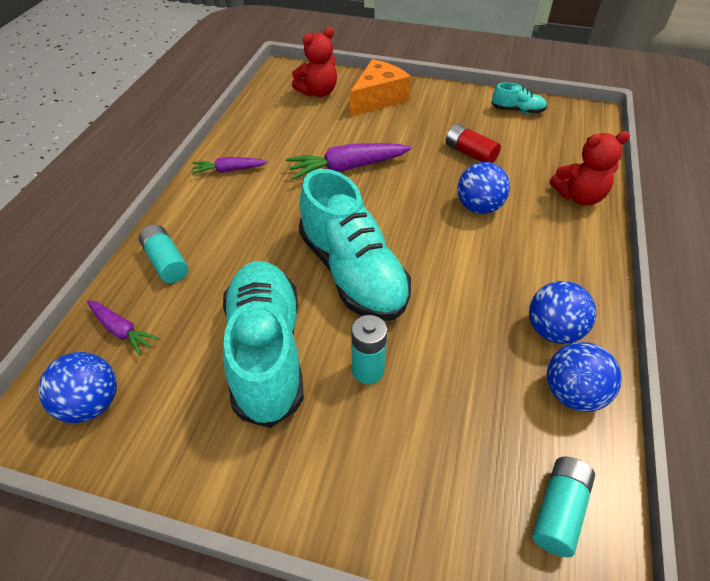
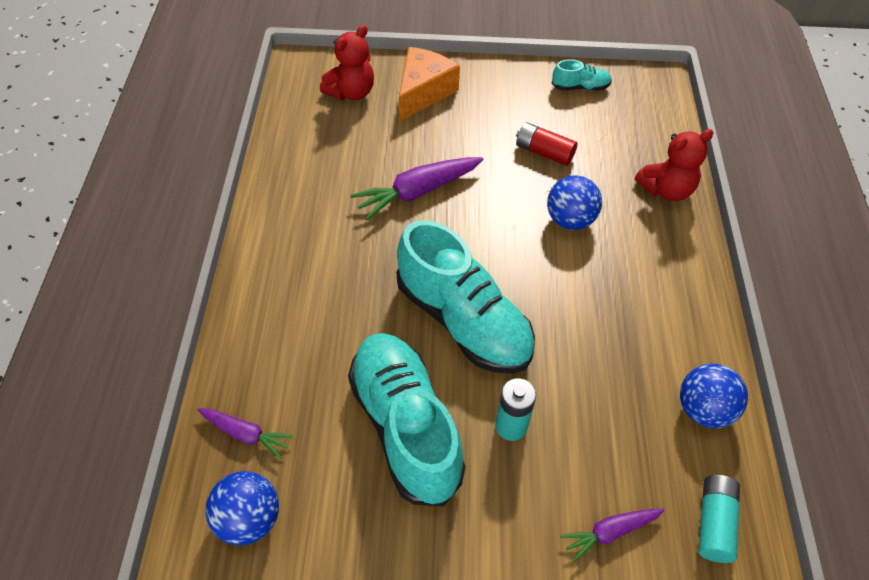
camera: 15 degrees left, 5 degrees up
(166, 262) = (260, 345): turquoise battery -> none
(229, 170) = (286, 217): purple carrot -> purple carrot (610, 532)
(553, 330) = (673, 348): blue ball -> none

